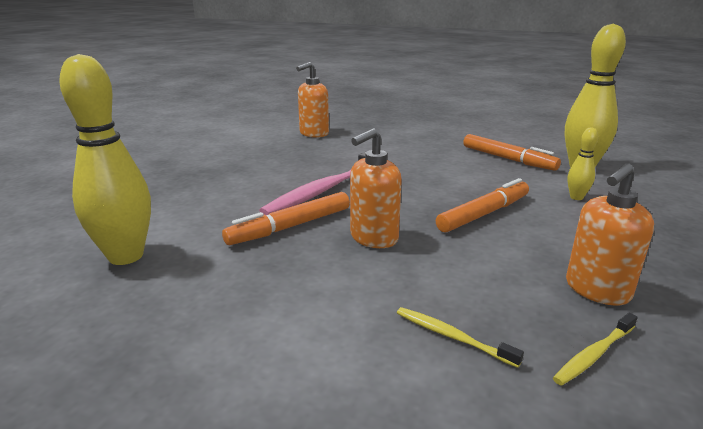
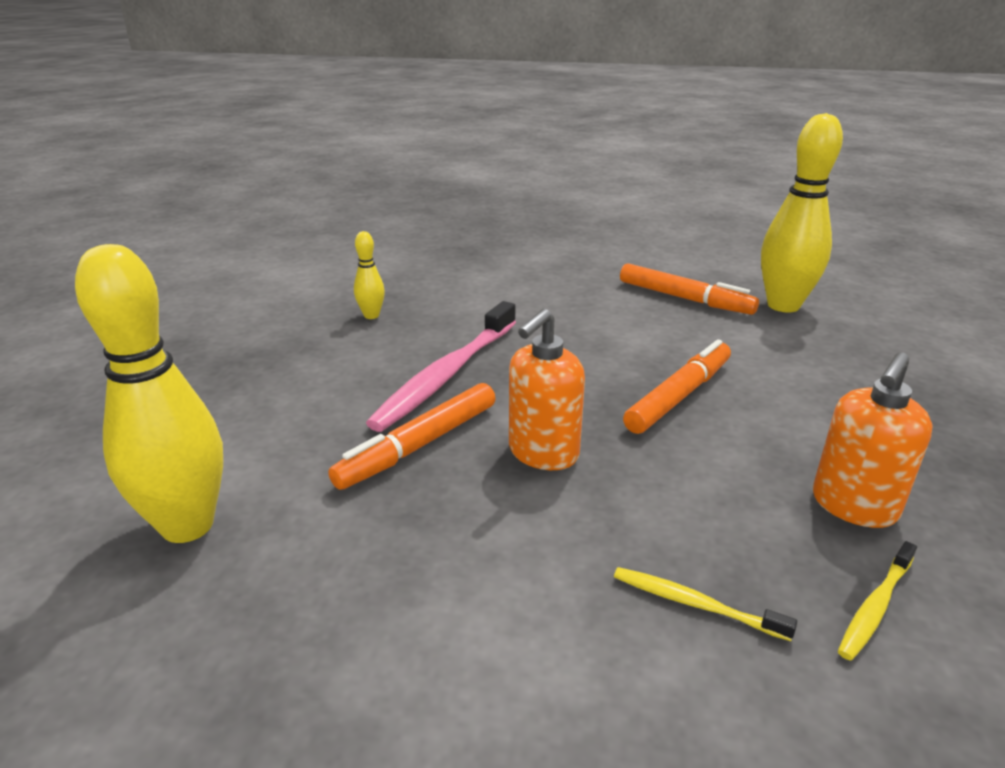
camera: 10 degrees left, 5 degrees up
(313, 134) = (398, 272): orange soap dispenser -> none
(576, 197) = (790, 357): yellow bowling pin -> yellow bowling pin (371, 316)

